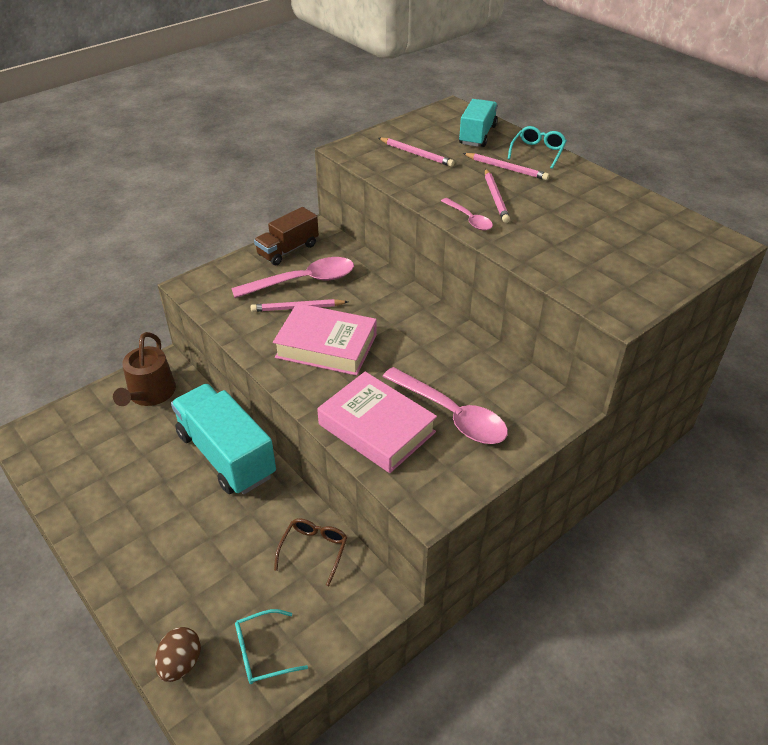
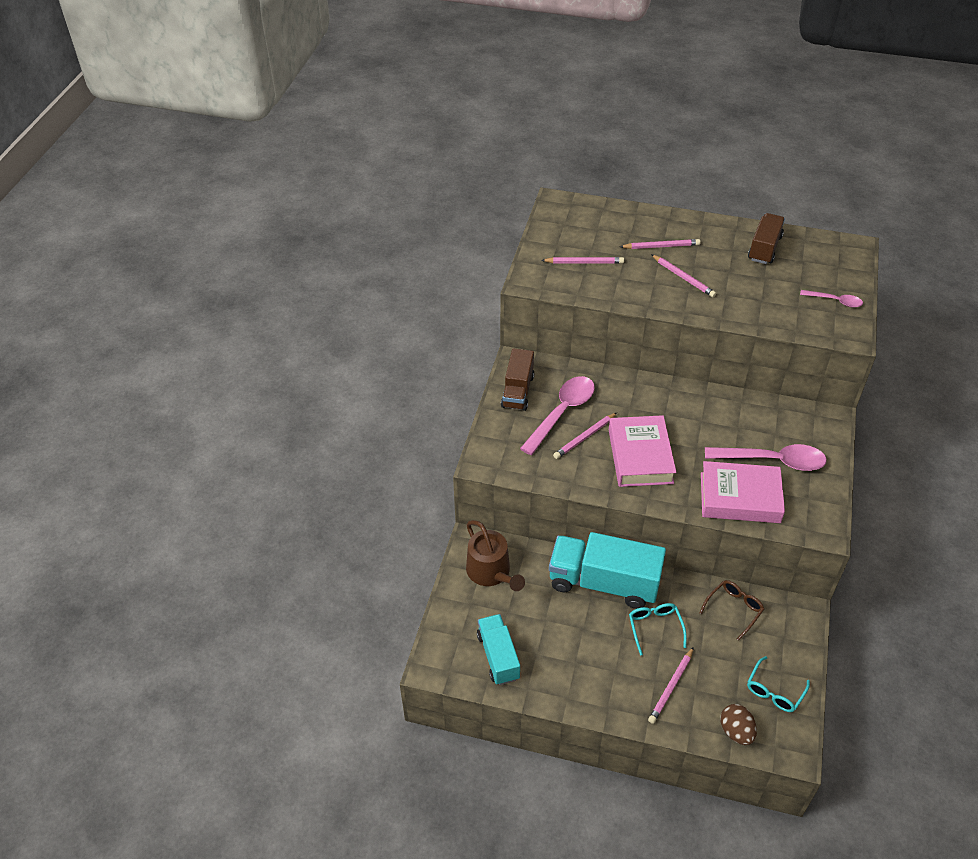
camera: 35 degrees left, 5 degrees up
(174, 580) = (671, 687): none -> pink pencil
(314, 550) = (734, 609): brown glasses -> brown glasses turned 60 degrees clockwise
(326, 346) = (640, 456): pink book -> pink book turned 75 degrees counterclockwise
(469, 219) = (687, 306): pink spoon -> pink spoon (835, 301)
(477, 135) = (606, 222): turquoise truck -> turquoise truck (498, 656)
(537, 152) = (665, 220): turquoise glasses -> turquoise glasses (655, 627)
(614, 207) = (764, 248): none -> brown truck

